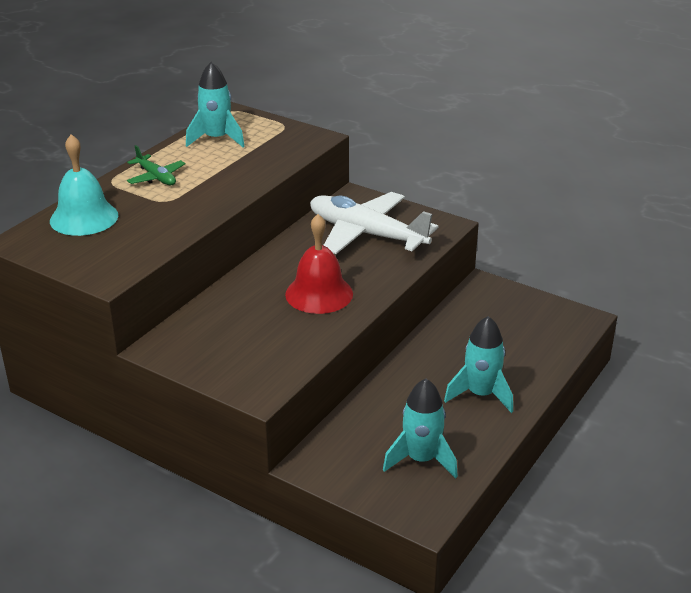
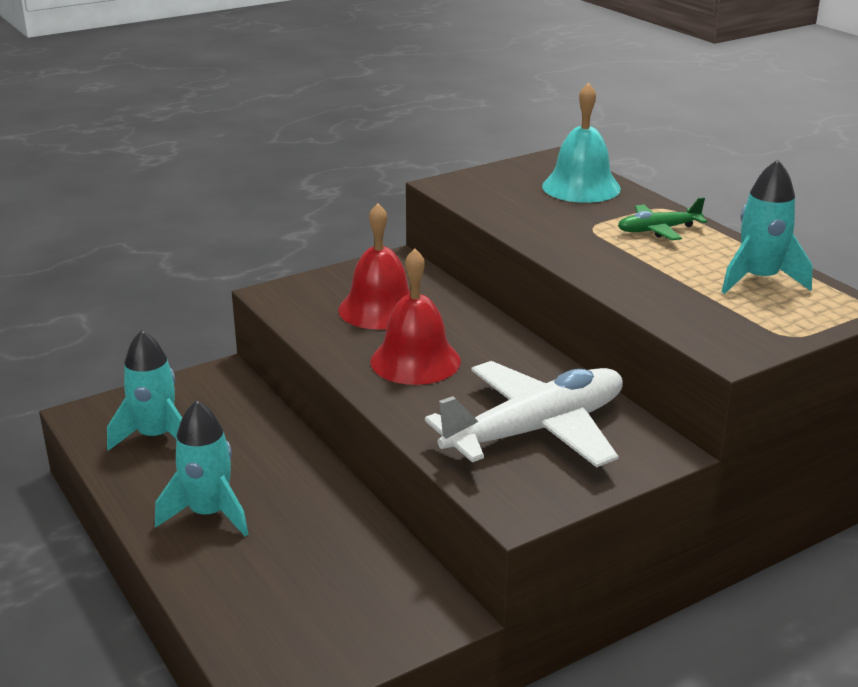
camera: 115 degrees right, 5 degrees down
(252, 330) = (380, 309): none -> red bell

